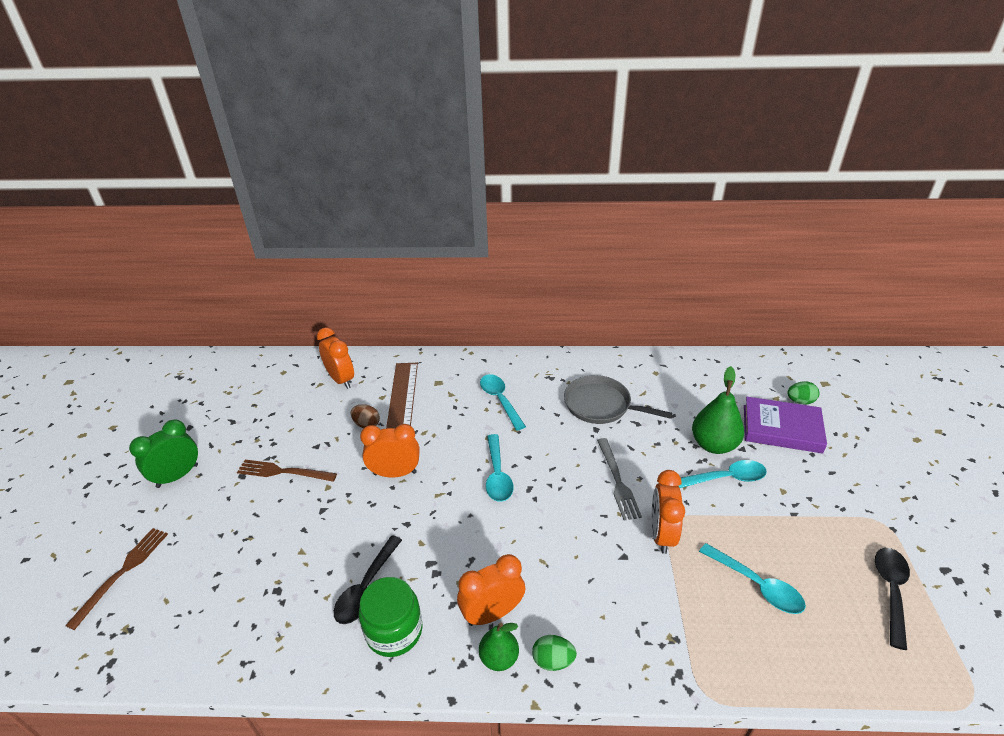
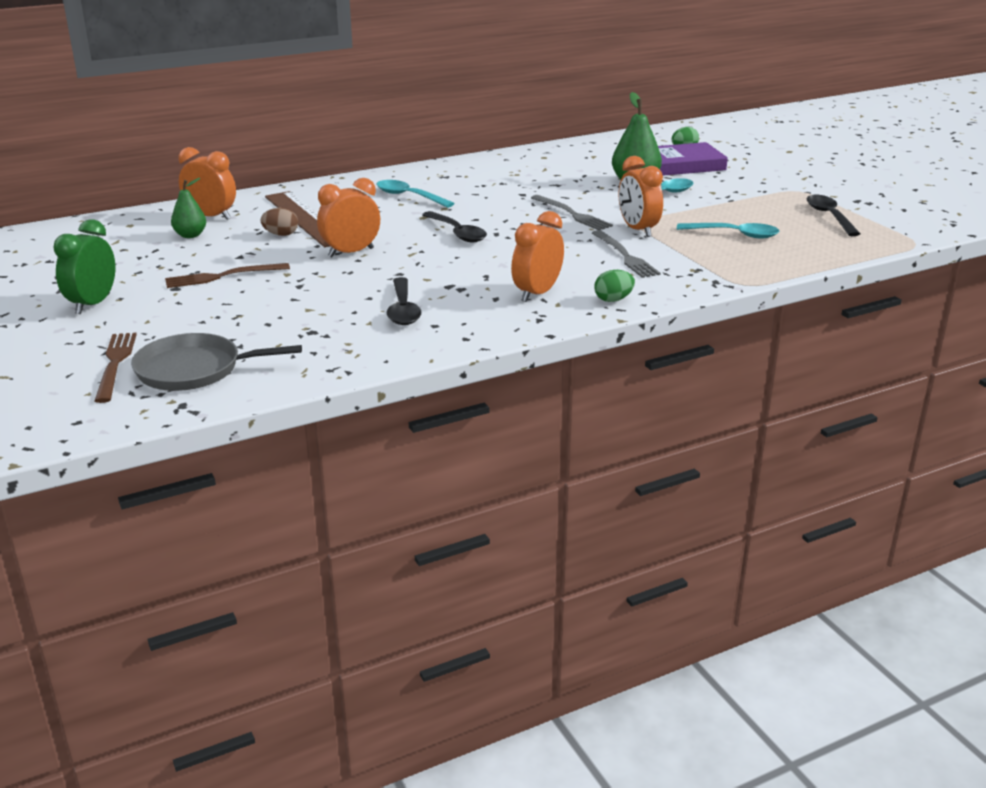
camera: 30 degrees left, 10 degrees down
(394, 631) = (458, 321): green jar -> none
(497, 475) = (457, 233): turquoise spoon -> black spoon
(499, 658) = (567, 309): green pear -> green pear (190, 235)
(601, 405) = (512, 181): grey pan -> grey pan (194, 369)
(618, 579) = (625, 256): none -> grey fork

